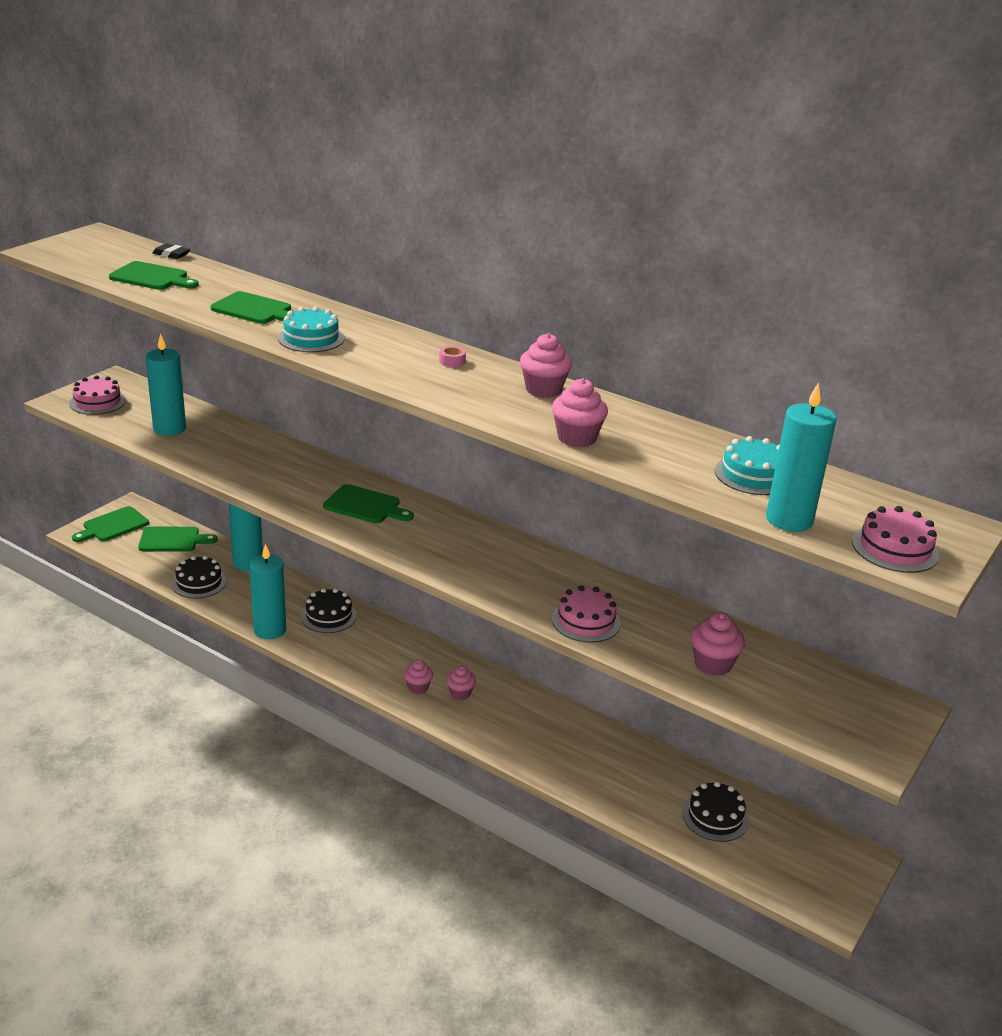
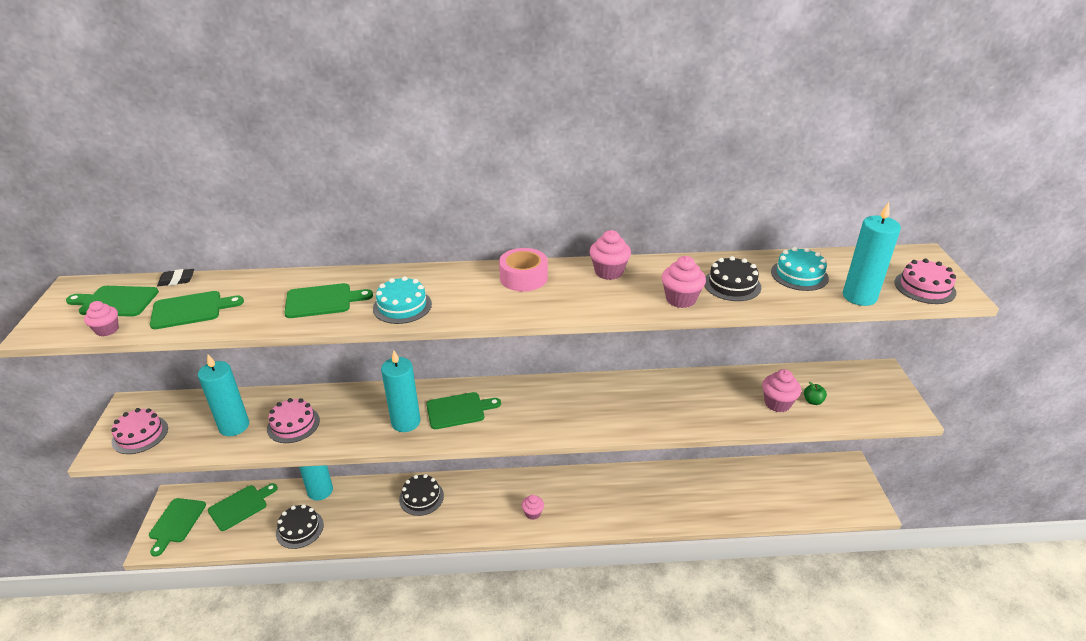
camera: 35 degrees left, 5 degrees up
(110, 252) = (115, 301): none -> green cutting board
(270, 630) = (392, 534): turquoise candle -> turquoise candle (406, 422)
(452, 361) = (523, 277): pink tape -> pink tape, size x2.22
(460, 693) = (561, 500): pink cupcake -> pink cupcake (107, 330)
(586, 621) = (685, 416): pink cake -> pink cake (293, 424)
(715, 816) = (768, 488): black cake -> black cake (732, 285)
(761, 684) = (813, 401): none -> green apple

